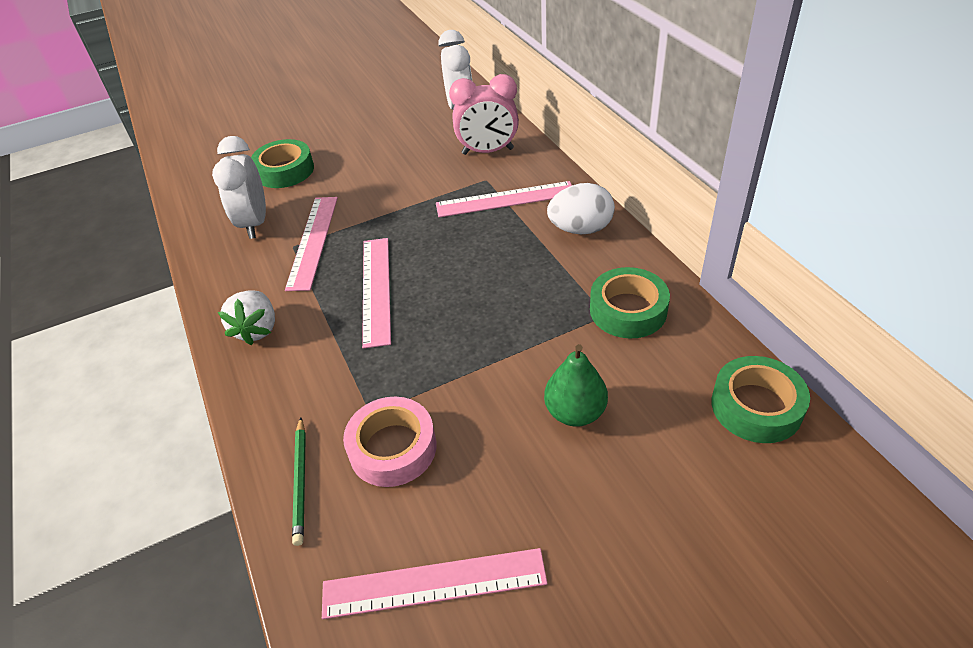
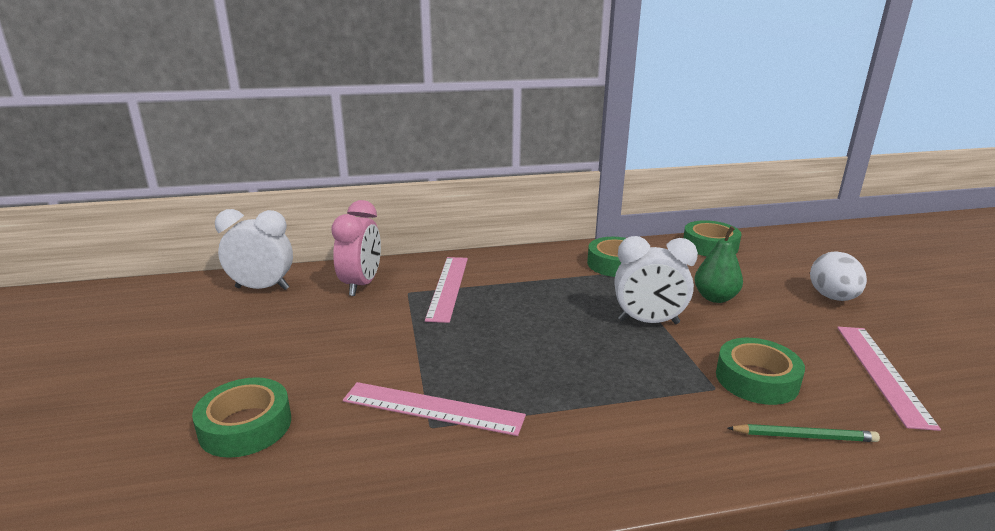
camera: 80 degrees left, 20 degrees down
(254, 223) = (352, 461): white clock -> white clock (648, 322)
(257, 329) = (580, 463): white strawberry -> none
(376, 289) = (544, 370): pink ruler -> none
(392, 448) = (756, 379): pink tape -> green tape
(580, 229) = (513, 264): white egg -> white egg (832, 297)

